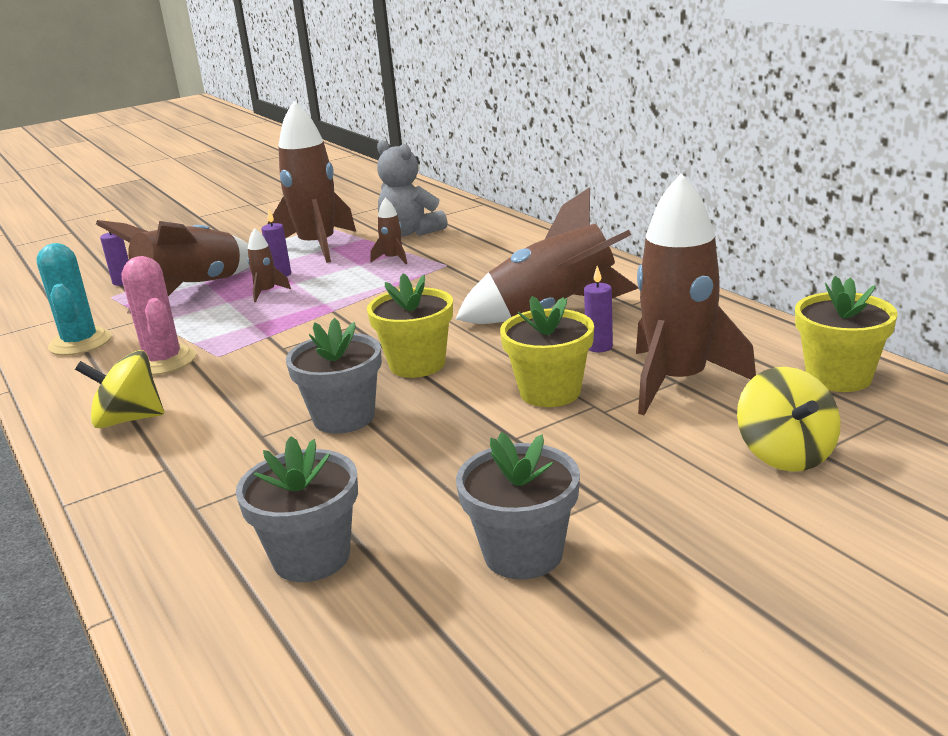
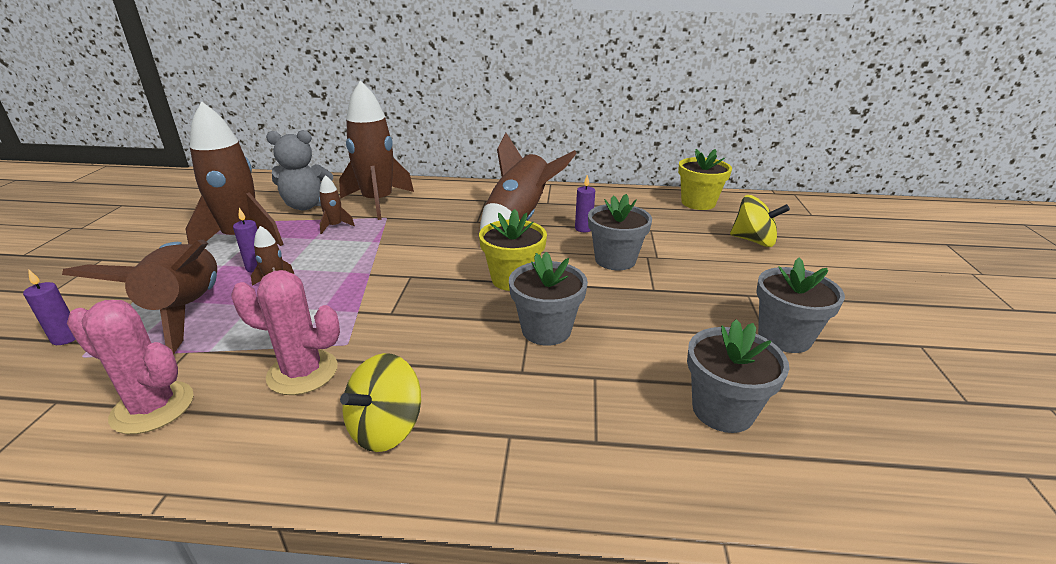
camera: 55 degrees left, 5 degrees up
(80, 342) = (153, 407): turquoise cactus -> pink cactus
(550, 392) = (615, 260): yellow flower pot -> grey flower pot
(678, 381) = (652, 230): brown rocket -> brown rocket (378, 202)

